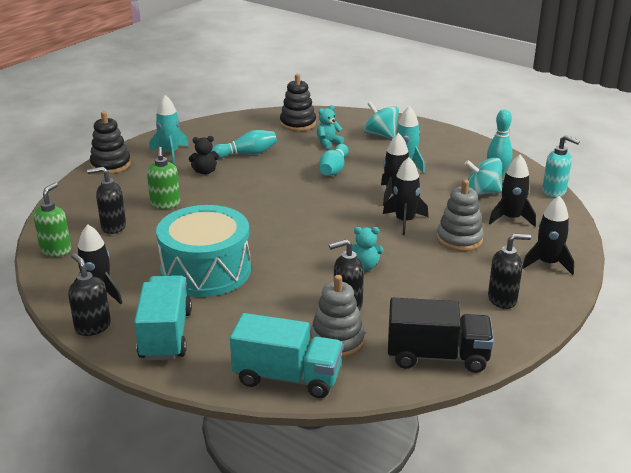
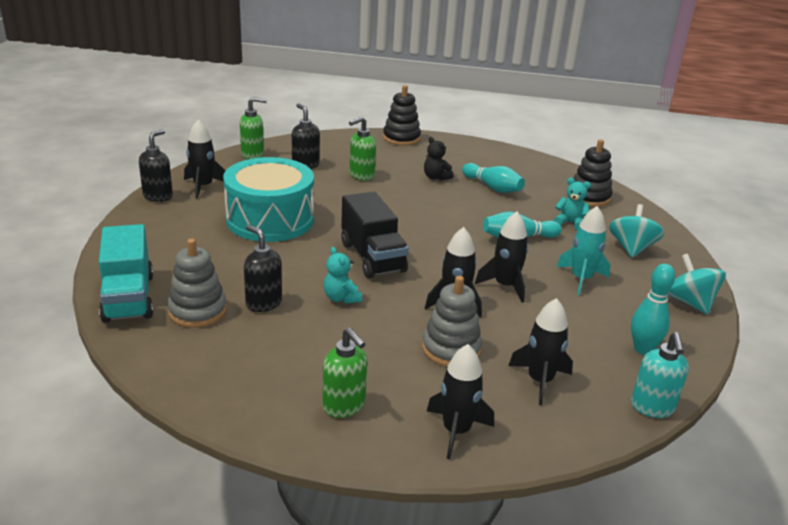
camera: 60 degrees right, 0 degrees up
(166, 335) = (163, 227): turquoise truck -> none
(170, 153) = (450, 155): turquoise rocket -> none
(437, 356) = (203, 378): black truck -> black truck (372, 257)
(482, 193) = (579, 346): turquoise spinning top -> turquoise spinning top (689, 302)
(502, 299) = (344, 406): black soap dispenser -> green soap dispenser

